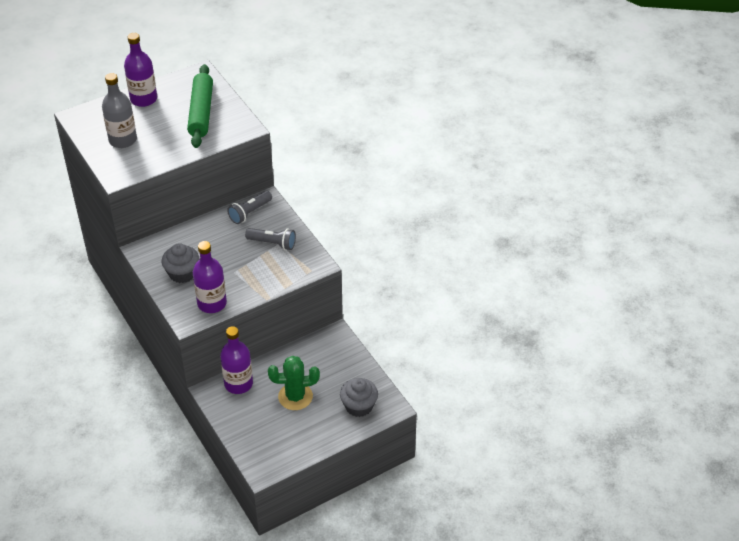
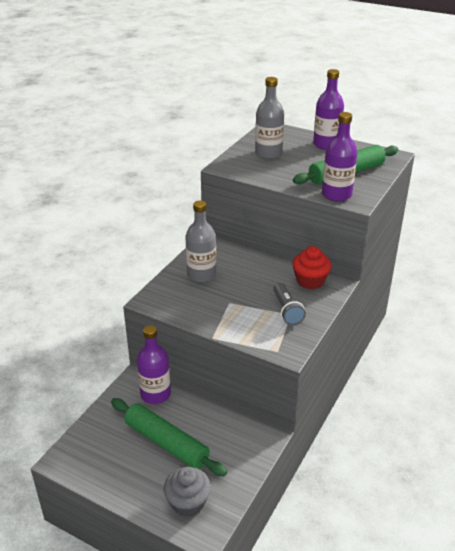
camera: 60 degrees right, 10 degrees down
(182, 273) = (201, 275): grey cupcake -> grey bottle
(212, 303) = (180, 306): purple bottle -> purple bottle (336, 195)
(250, 212) = (310, 281): grey flashlight -> red cupcake
(295, 396) = (166, 443): green cactus -> green rolling pin

